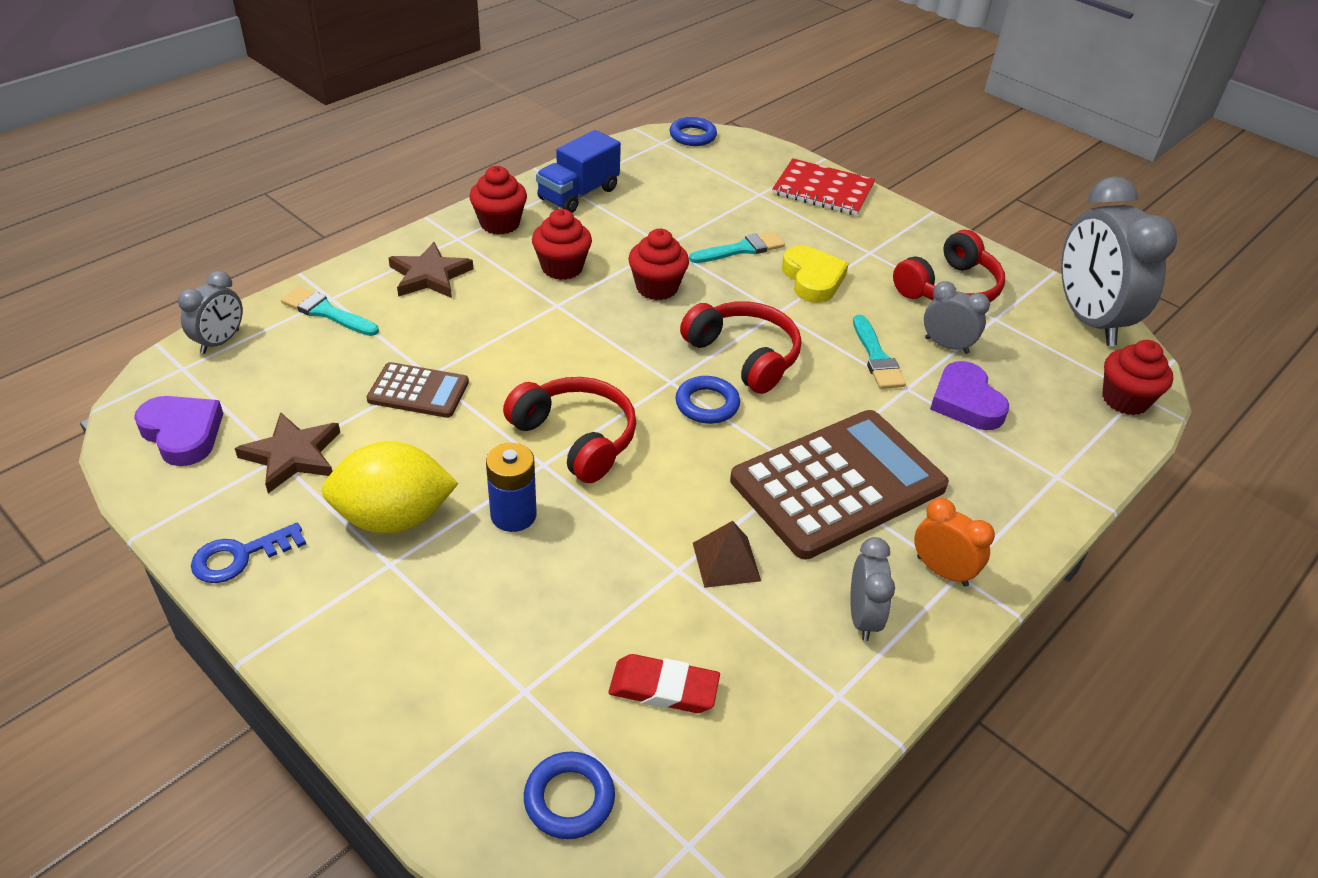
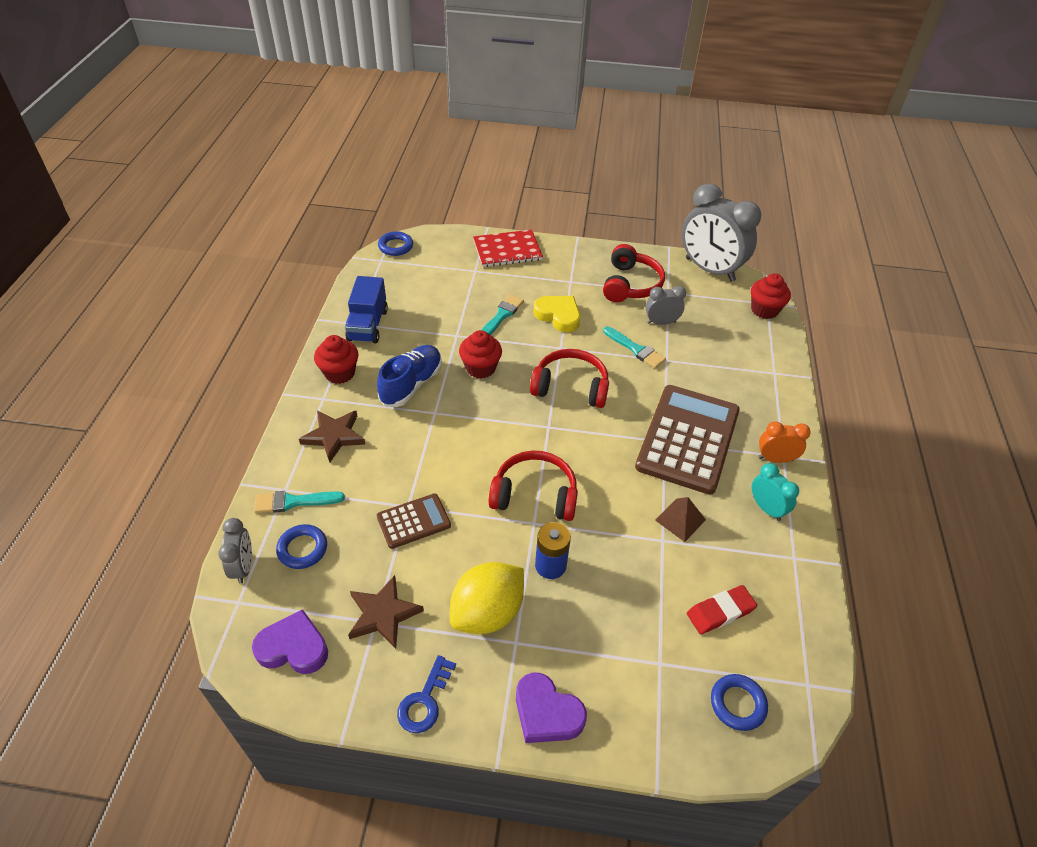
camera: 35 degrees left, 5 degrees up
(562, 268) = (411, 384): red cupcake -> blue shoe
(707, 404) = (581, 430): blue ring -> blue ring (302, 549)
(862, 617) = (766, 508): grey clock -> turquoise clock
(966, 402) = (700, 353): purple heart -> purple heart (546, 713)

